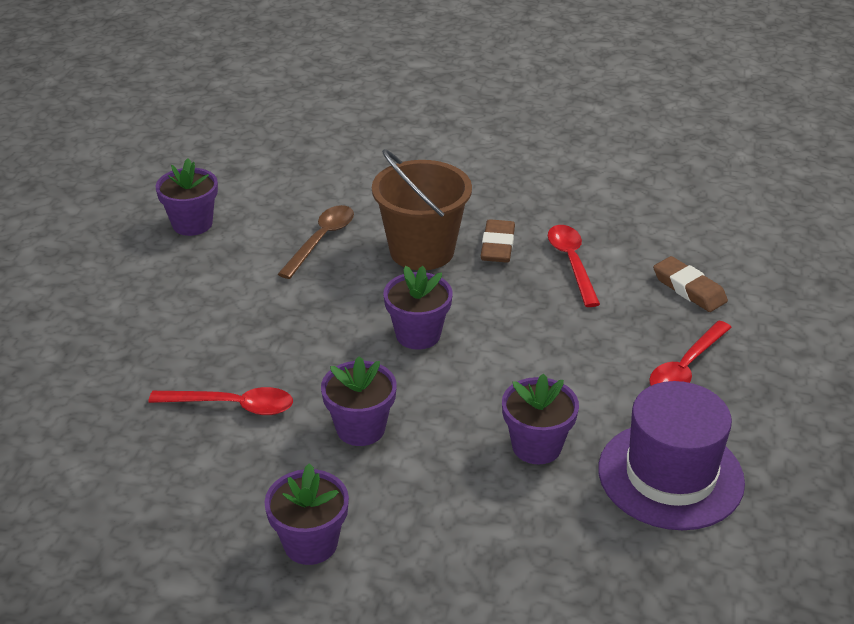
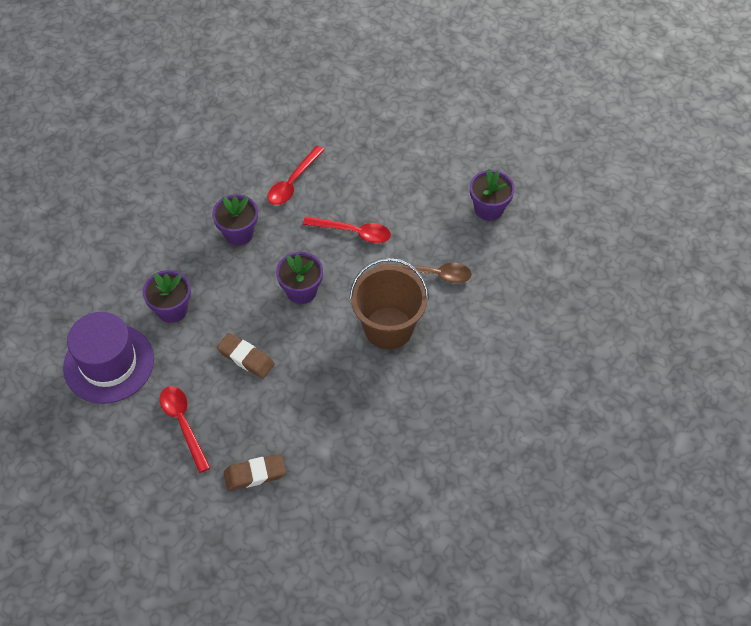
camera: 115 degrees right, 20 degrees up
(310, 543) = (173, 186): purple flower pot -> none
(321, 240) = (432, 274): brown spoon -> brown spoon turned 45 degrees counterclockwise
(497, 246) = (370, 377): brown eraser -> brown eraser (246, 358)
(571, 263) = (325, 414): red spoon -> red spoon (353, 232)

